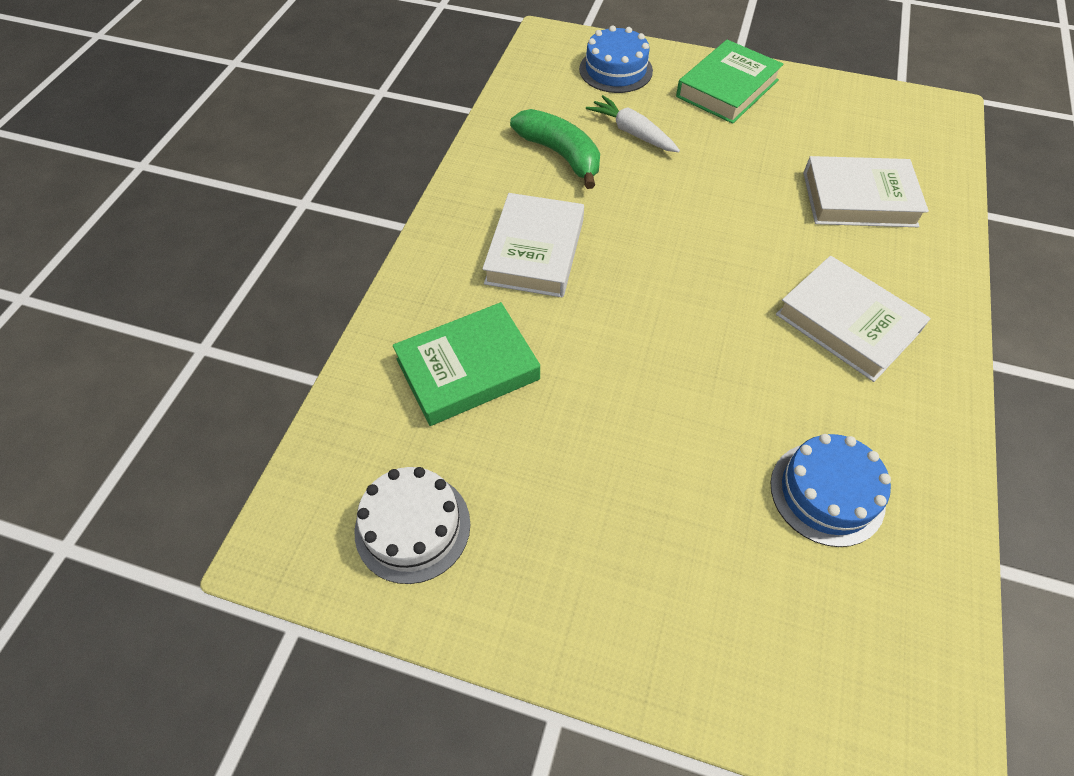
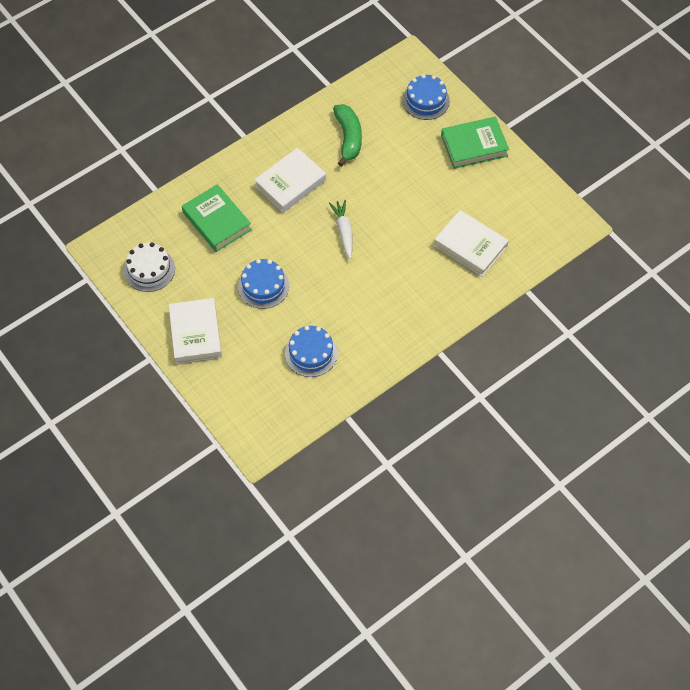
camera: 35 degrees right, 5 degrees up
(467, 369) = (217, 221): green book -> green book turned 45 degrees clockwise
(632, 132) = (396, 145): white carrot -> white carrot (344, 231)
(640, 428) = (263, 286): none -> blue cake
(847, 323) = (394, 298): white book -> white book (195, 333)

